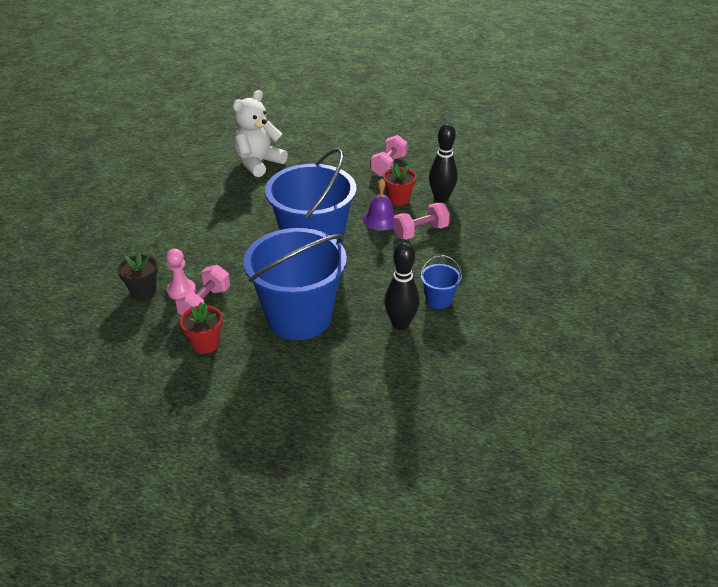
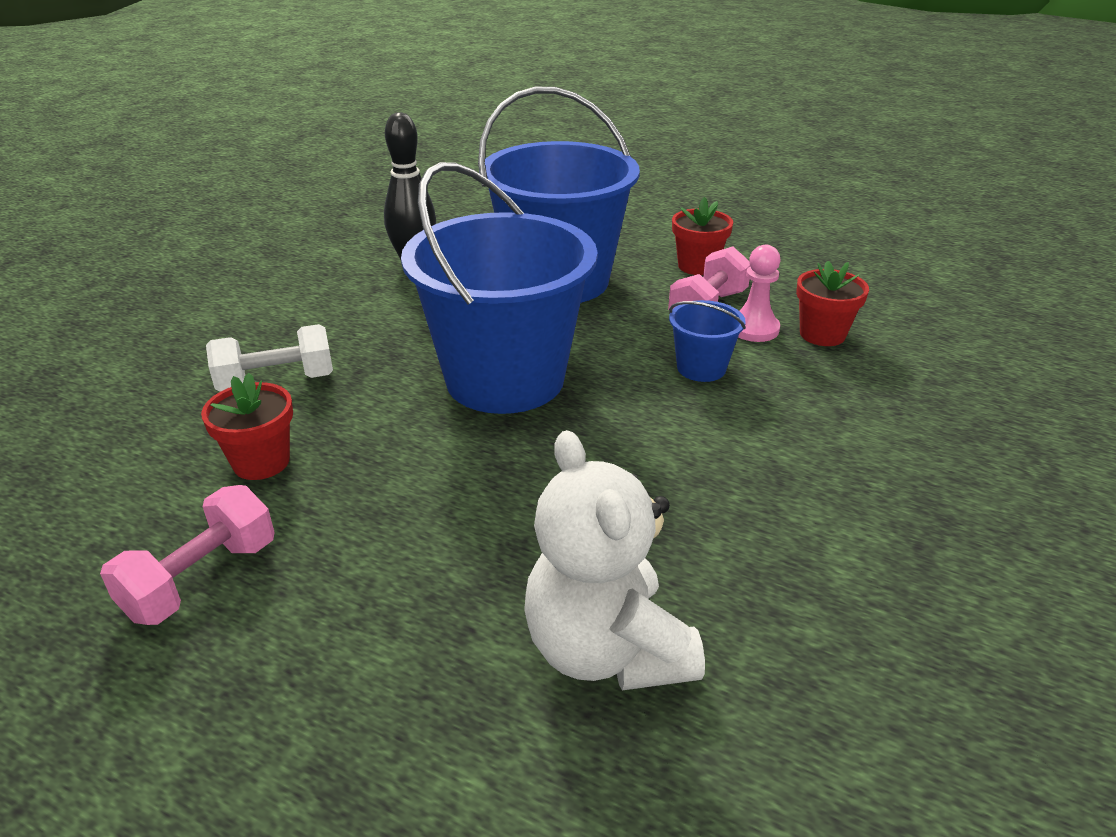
camera: 170 degrees left, 5 degrees down
(143, 291) = (822, 334): black flower pot -> red flower pot
(258, 163) = (607, 649): white teddy bear -> white teddy bear turned 105 degrees clockwise
(380, 219) = (338, 416): purple bell -> none
(420, 232) = (277, 382): pink dumbbell -> white dumbbell
(438, 300) = (338, 282): blue bucket -> blue bucket (701, 368)
(441, 198) = (160, 452): black bowling pin -> none

